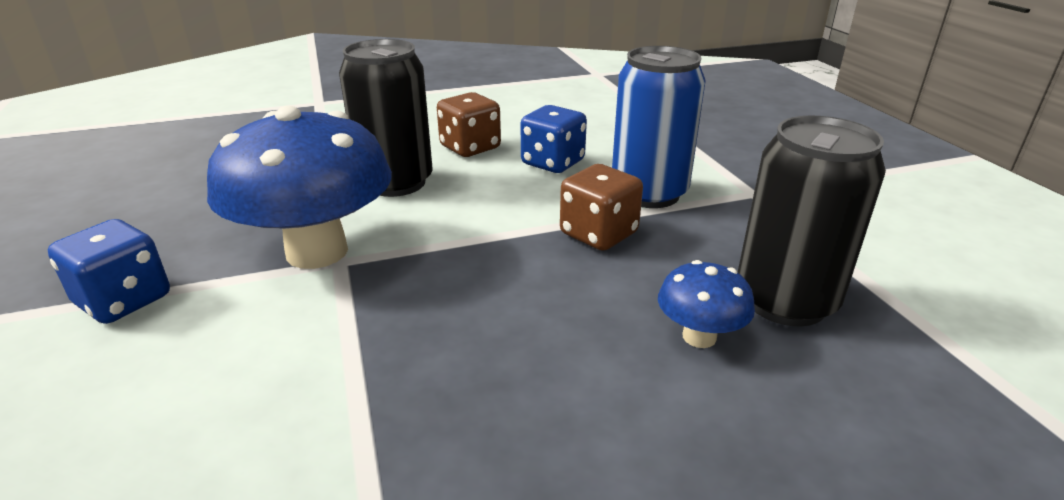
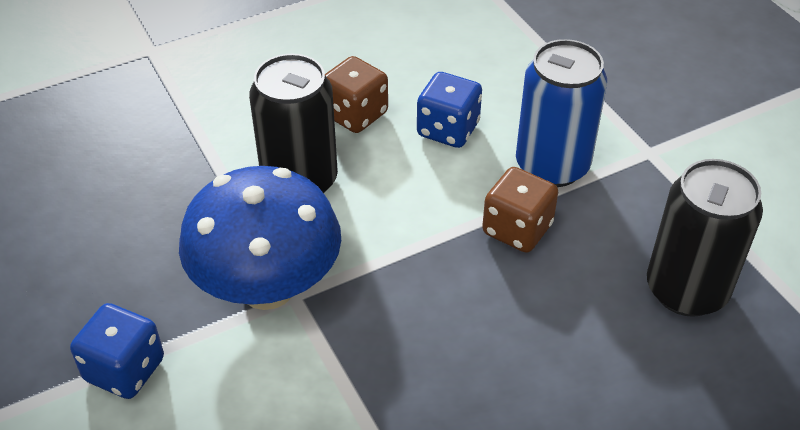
camera: 10 degrees left, 15 degrees up
(699, 337) = (622, 338): blue mushroom -> none

